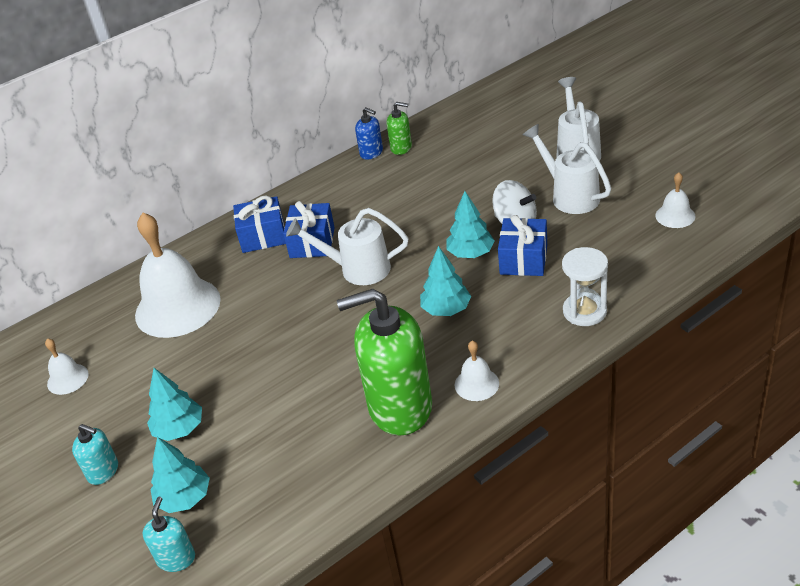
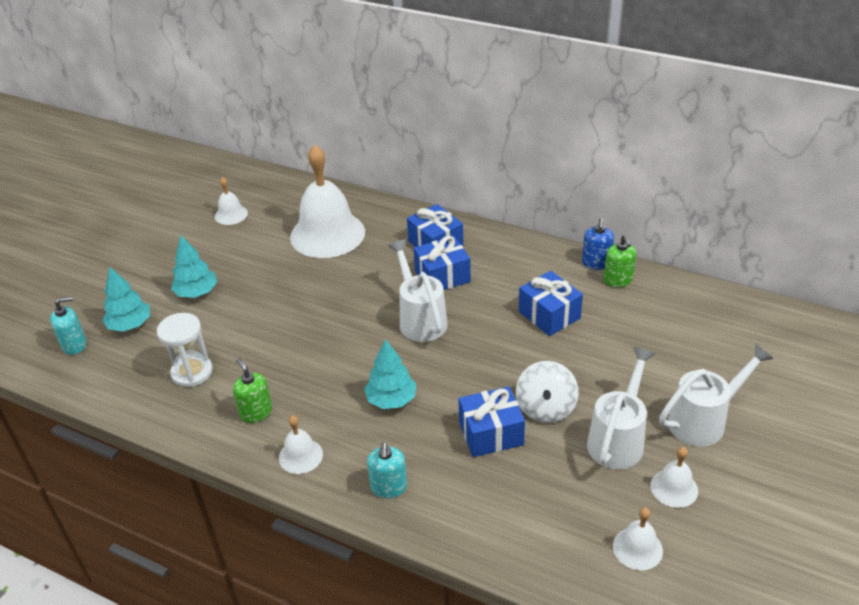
camera: 60 degrees right, 0 degrees up
(103, 471) = (147, 273): turquoise soap dispenser -> turquoise soap dispenser (389, 487)
(400, 407) = (256, 412): green soap dispenser -> green soap dispenser, size x0.45
(412, 194) = (549, 315): none -> blue gift
(470, 253) = (480, 389): turquoise tree -> none
(584, 311) = (433, 509): white hourglass -> white hourglass (192, 372)
(630, 183) = (674, 488): none -> white bell

